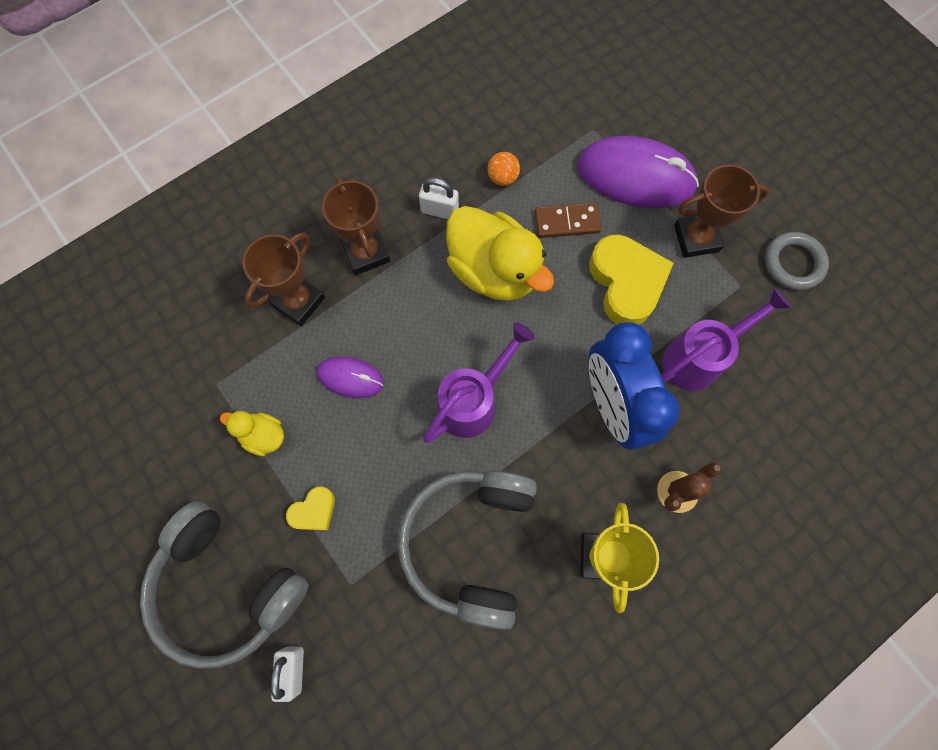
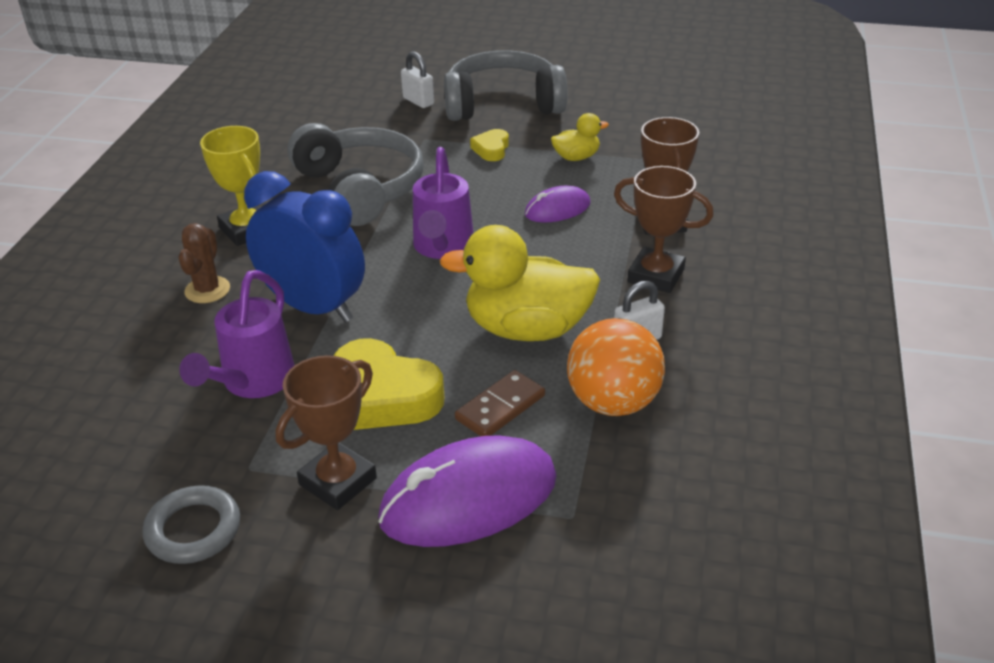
camera: 140 degrees right, 35 degrees down
(502, 178) = (613, 403): orange ball -> orange ball, size x2.09

